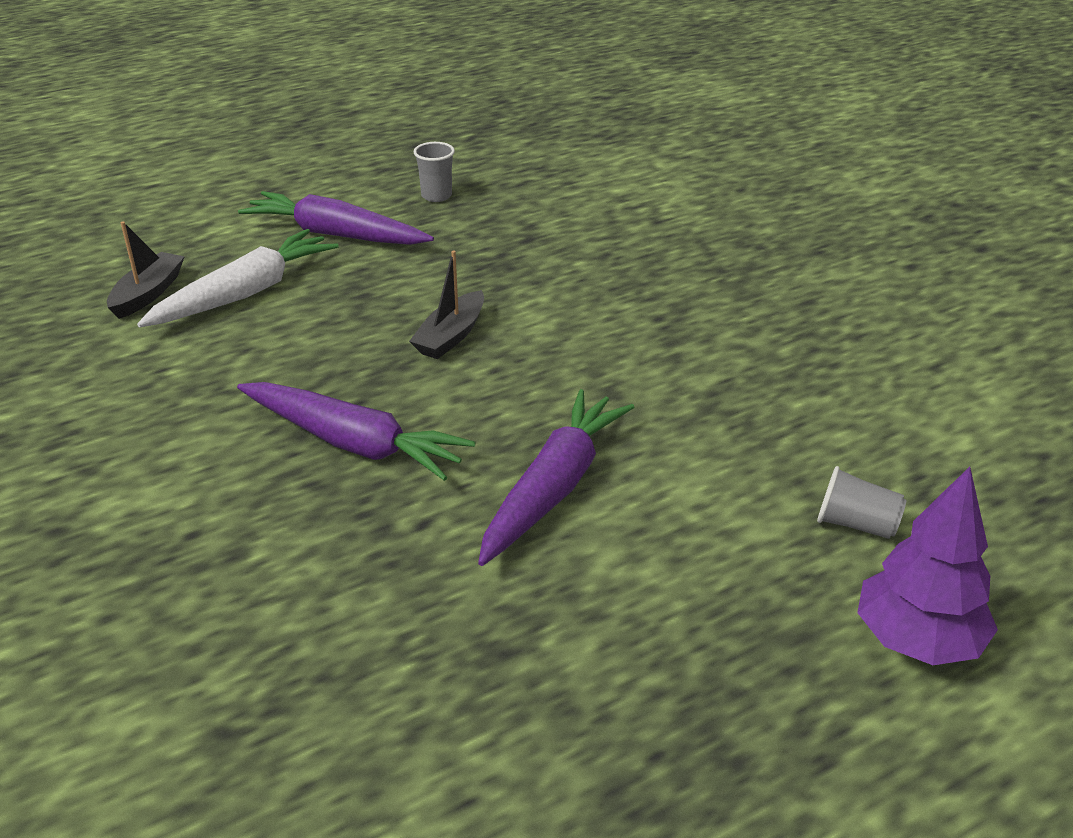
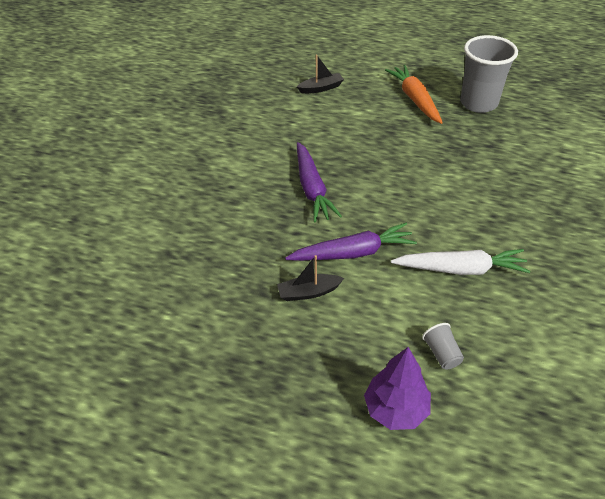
camera: 50 degrees right, 10 degrees up
(245, 293) = (351, 107): white carrot -> white carrot (461, 269)
(336, 234) = (415, 99): purple carrot -> orange carrot
(436, 196) = (478, 103): grey cup -> grey cup, size x2.32
(451, 336) = (399, 169): black boat -> black boat (308, 292)

